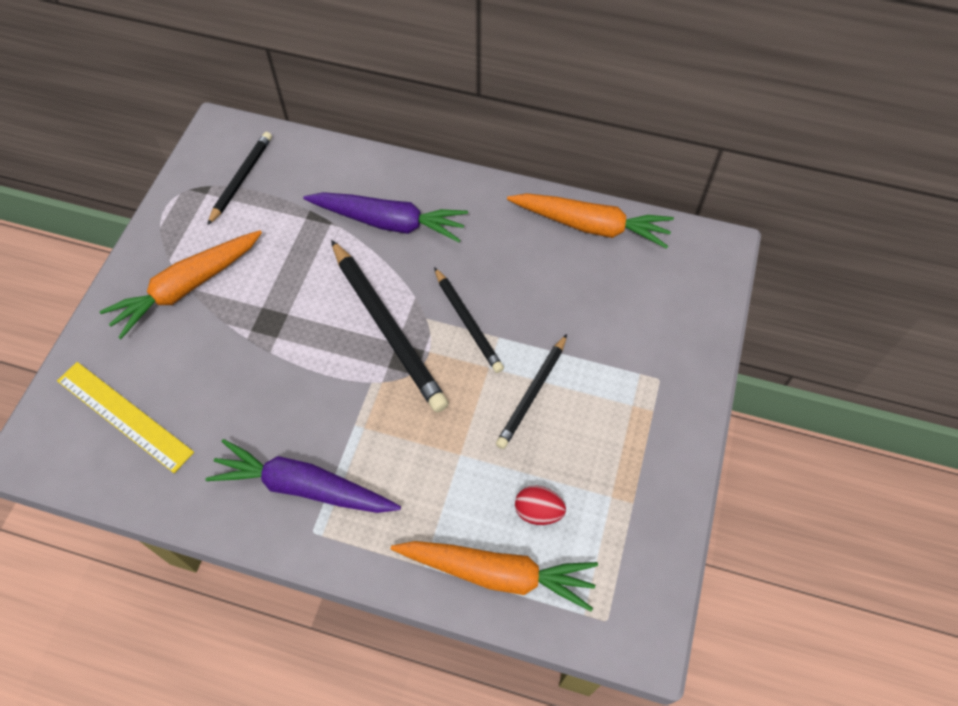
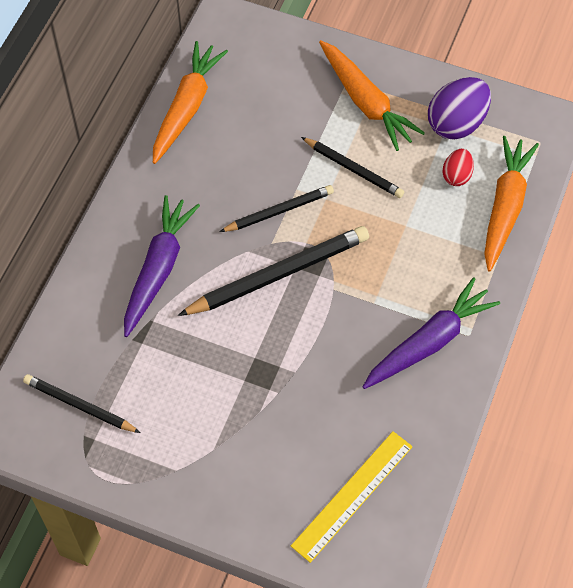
camera: 85 degrees left, 0 degrees up
(187, 287) = (213, 450): orange carrot -> orange carrot (366, 102)
(304, 486) = (429, 342): purple carrot -> purple carrot turned 150 degrees counterclockwise
(618, 509) = (456, 123): none -> purple egg

